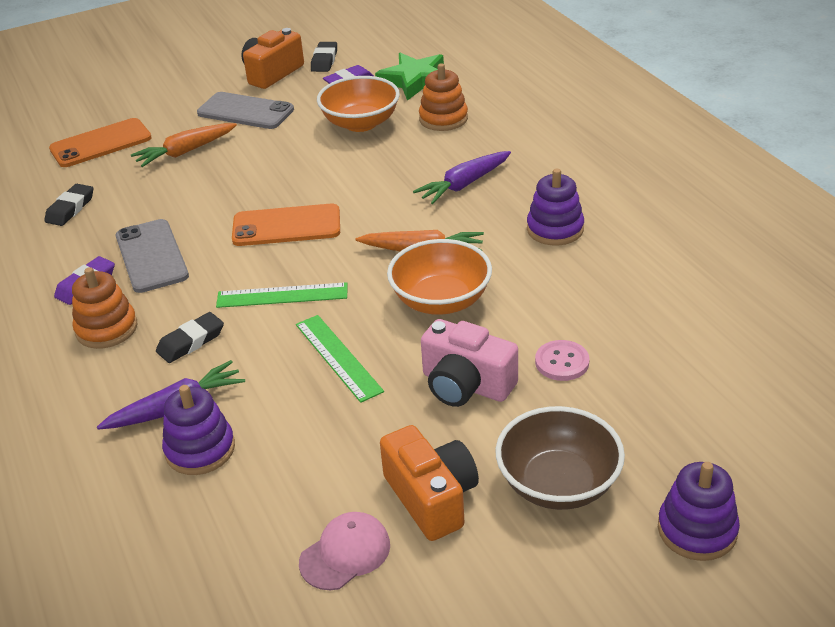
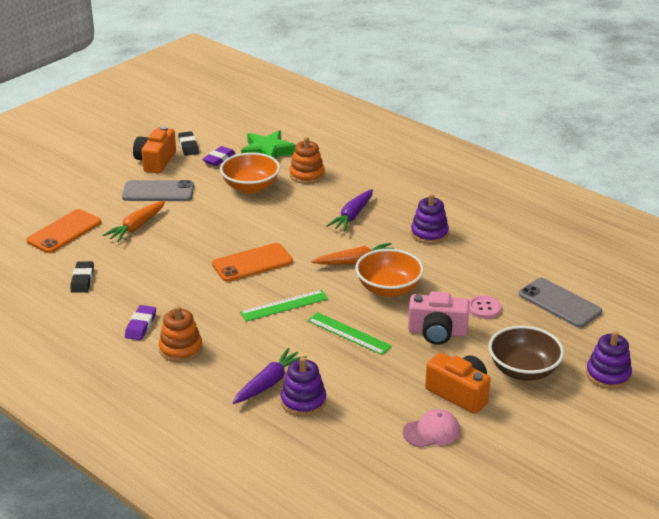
camera: 25 degrees left, 5 degrees down
(151, 256) = (172, 299): grey phone -> grey phone (559, 303)
(191, 342) = (246, 344): black eraser -> none
(345, 553) = (431, 431): pink cap -> pink cap turned 45 degrees clockwise

